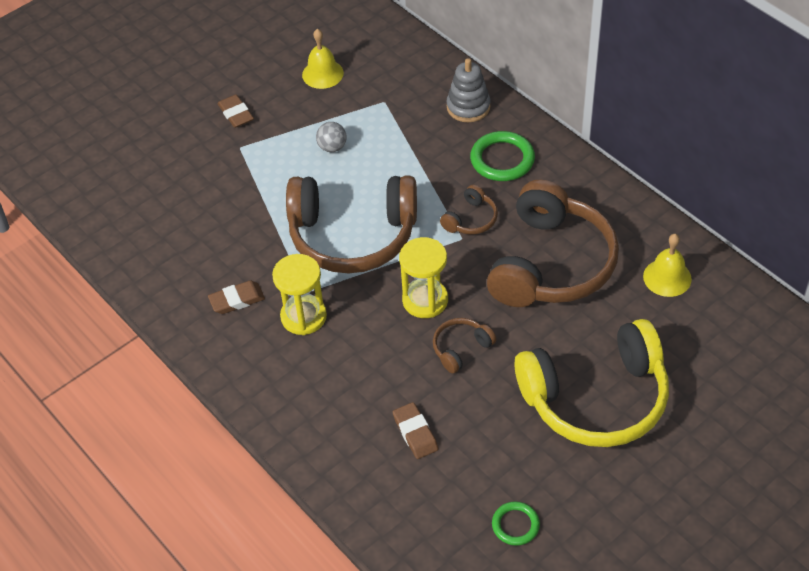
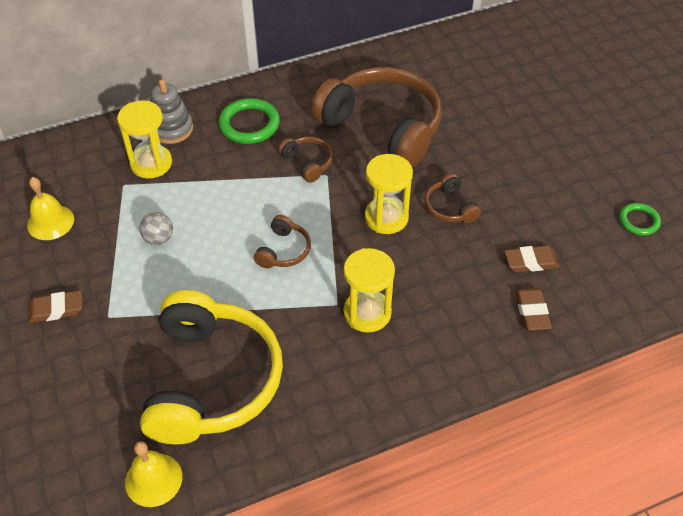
camera: 75 degrees left, 0 degrees up
(237, 300) = (321, 365): brown eraser -> brown eraser (532, 311)
(352, 236) = (284, 250): brown headphones -> brown headphones, size x0.42
(418, 109) = (151, 163): none -> yellow hourglass
(596, 399) = (529, 140): yellow headphones -> yellow headphones (212, 380)
(667, 277) = (426, 68): yellow bell -> yellow bell (153, 479)

